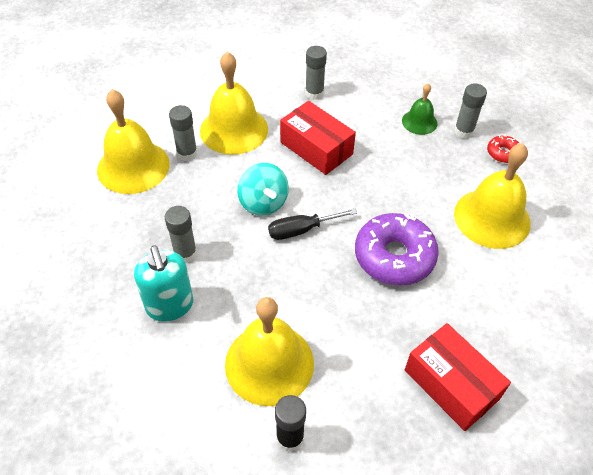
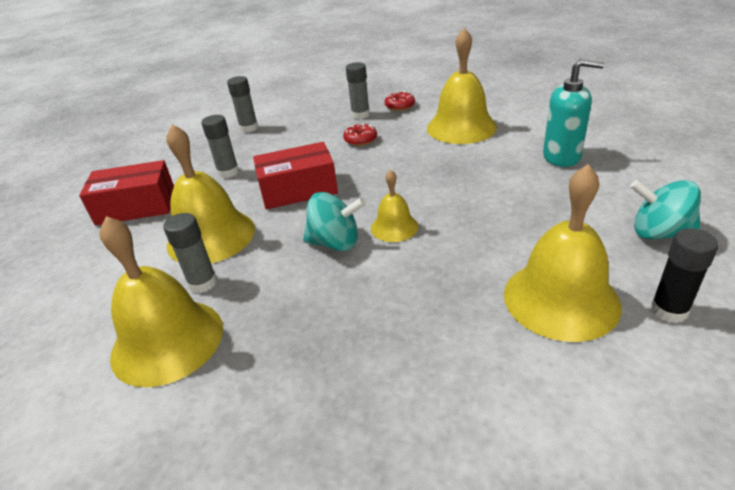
camera: 55 degrees left, 15 degrees down
(170, 306) = (429, 366): turquoise soap dispenser -> turquoise soap dispenser (562, 157)
(185, 253) = (356, 327): grey glue stick -> grey glue stick (249, 128)
(301, 230) = (394, 227): black screwdriver -> yellow bell
(393, 419) = (659, 233): none -> turquoise spinning top
(394, 256) = (468, 182): purple donut -> none
(417, 152) = (360, 140): none -> red donut
(419, 122) = (328, 130): green bell -> none
(451, 384) = (627, 191): red box -> red box (136, 207)

